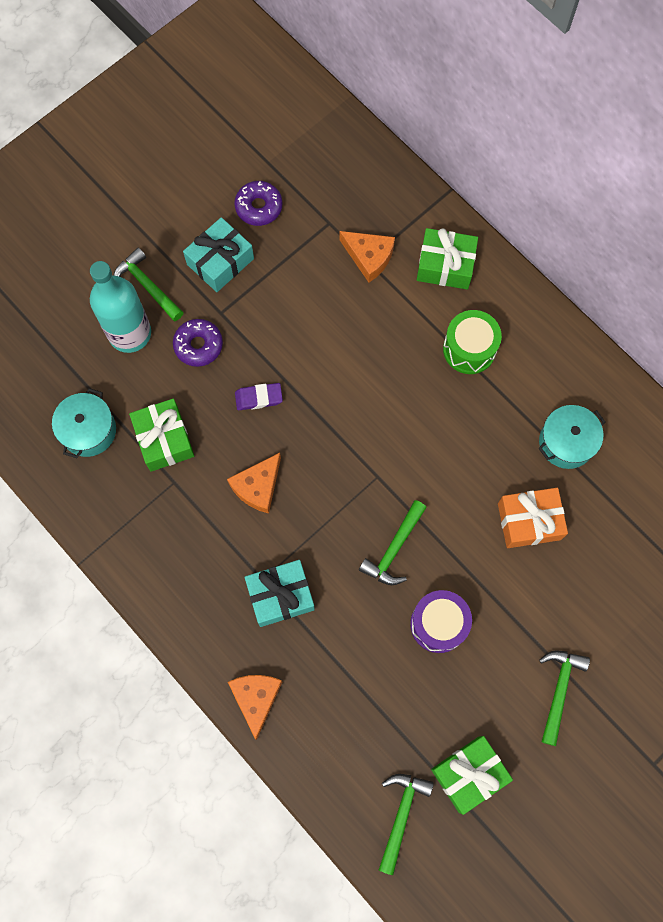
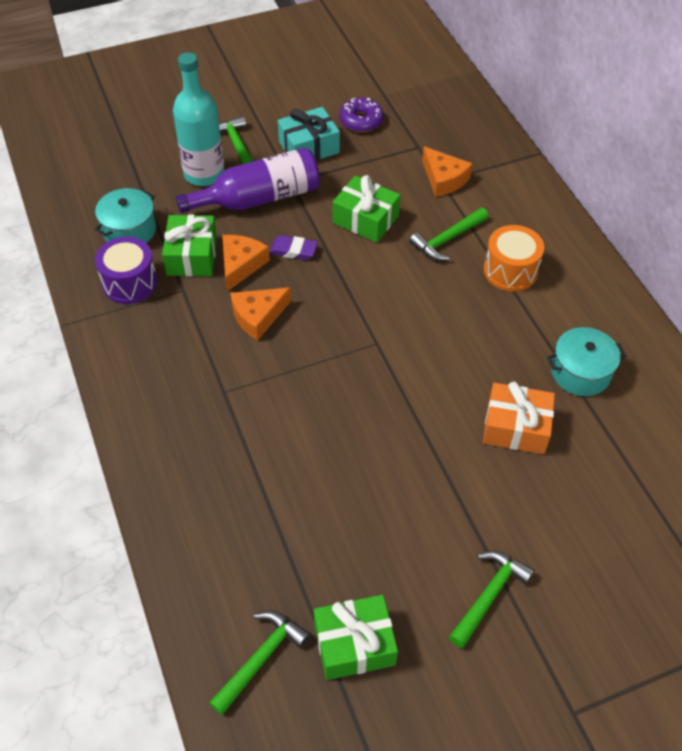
camera: 20 degrees right, 20 degrees down
(198, 345) = (259, 198): purple donut -> purple bottle
(256, 698) = (165, 491): orange cheese -> orange cheese (241, 265)
(280, 596) = (234, 411): turquoise gift -> none
(394, 549) = (366, 407): green hammer -> green hammer (447, 240)
(438, 624) = (382, 488): purple drum -> purple drum (130, 283)
(445, 265) = (513, 204): green gift -> green gift (365, 219)
(469, 349) = (510, 271): green drum -> orange drum

